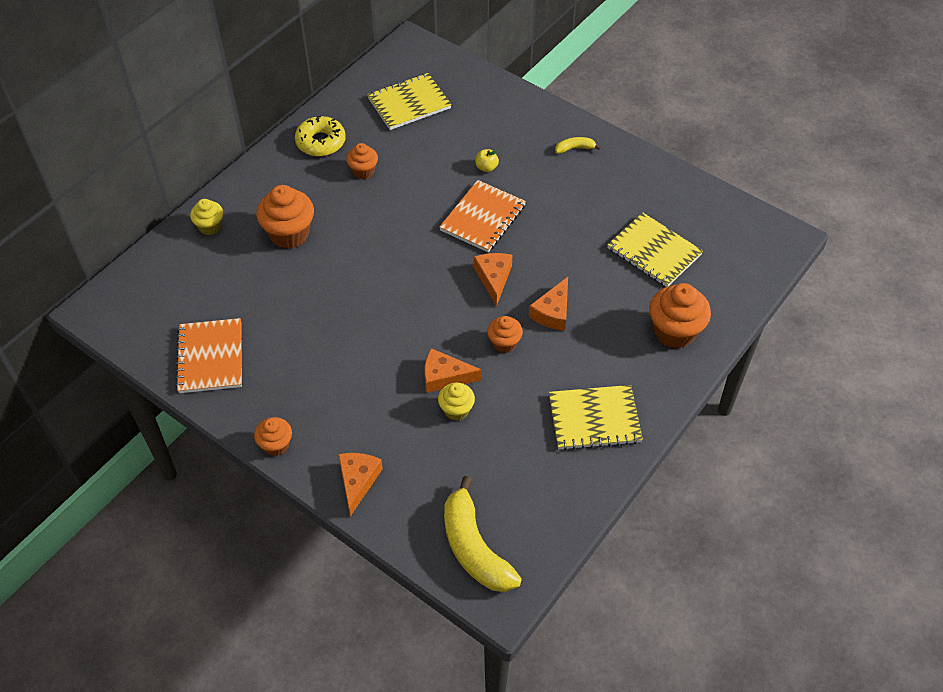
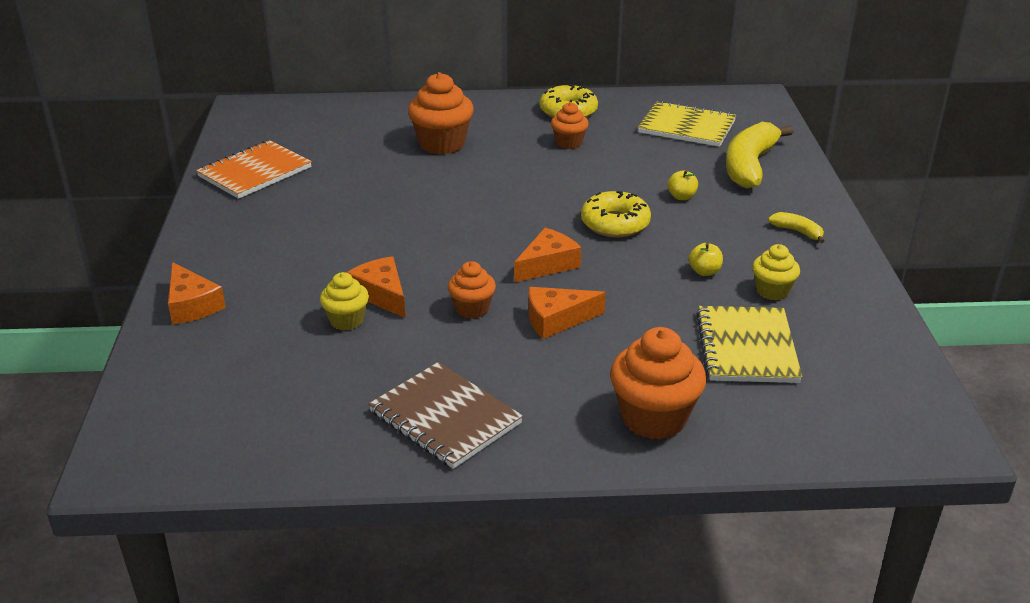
camera: 50 degrees right, 20 degrees down
(210, 226) = (397, 110): yellow cupcake -> yellow cupcake (772, 291)
(276, 445) = (190, 244): orange cupcake -> none
(358, 481) = (192, 305): orange cheese -> orange cheese turned 90 degrees clockwise
(474, 548) = (173, 415): yellow banana -> yellow banana (749, 166)
(482, 218) = (615, 223): orange notebook -> yellow donut
(571, 216) = (704, 272): none -> yellow apple
(594, 419) = (445, 417): yellow notebook -> brown notebook

